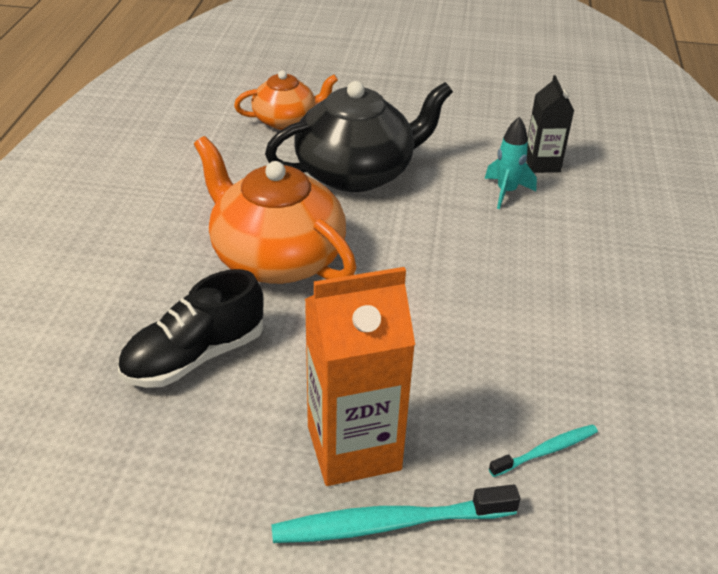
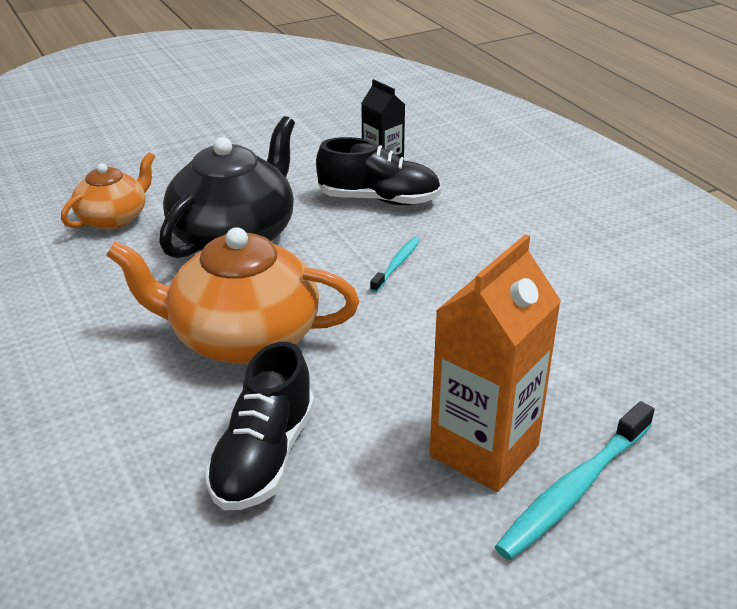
camera: 35 degrees left, 5 degrees down
(506, 192) = (379, 199): turquoise rocket -> black shoe
(546, 451) = (618, 372): turquoise toothbrush -> turquoise toothbrush (397, 264)

